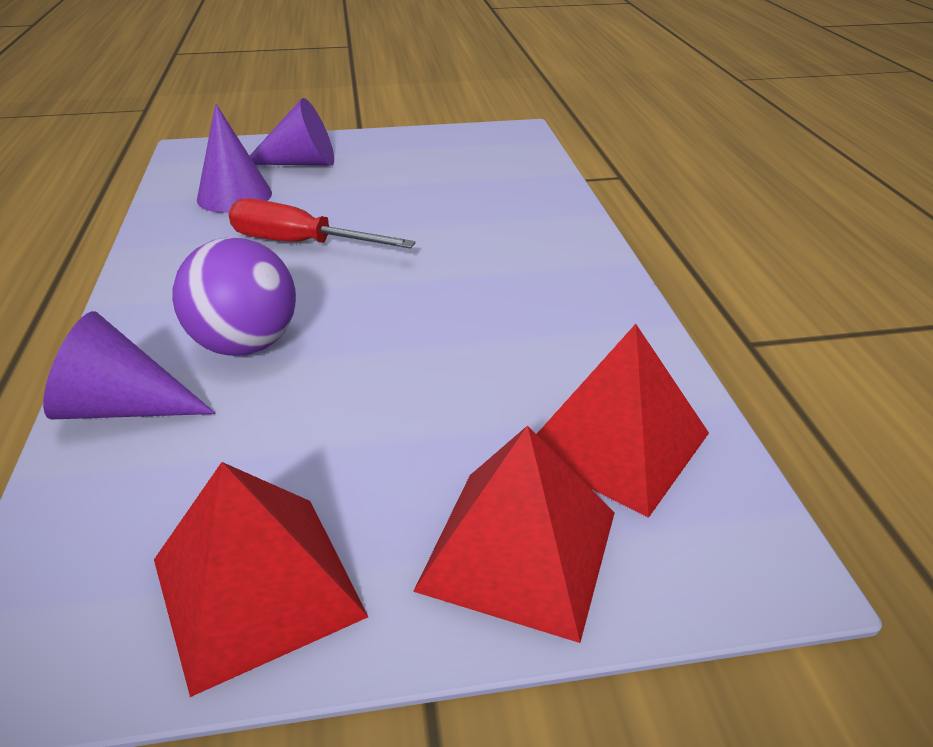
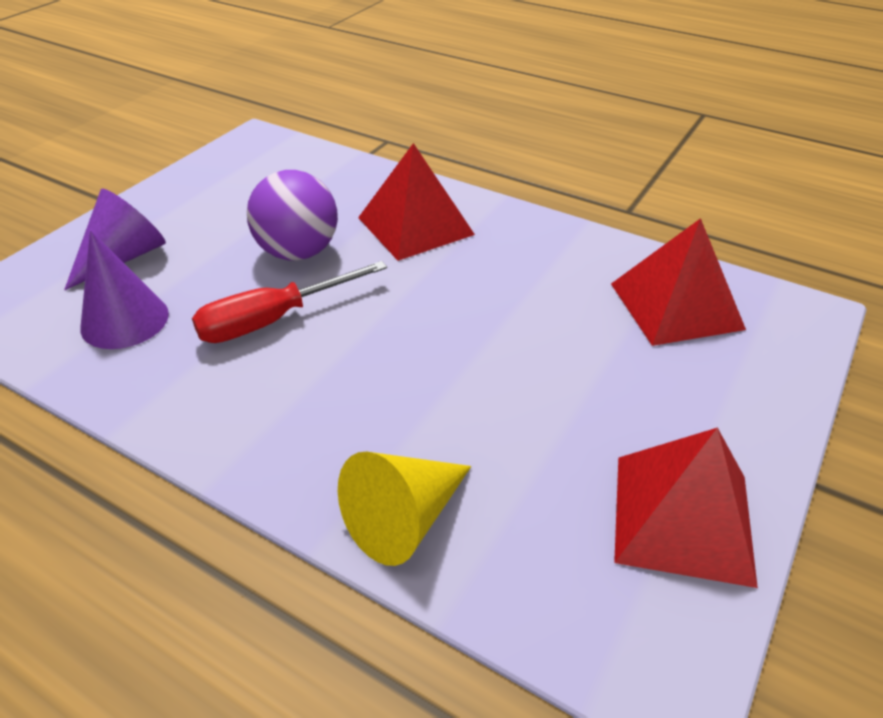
camera: 50 degrees left, 5 degrees up
(123, 407) = (405, 519): purple cone -> yellow cone
(246, 344) = (393, 413): purple ball -> purple ball (298, 252)
(519, 550) = (735, 389): red pyramid -> red pyramid (415, 226)

